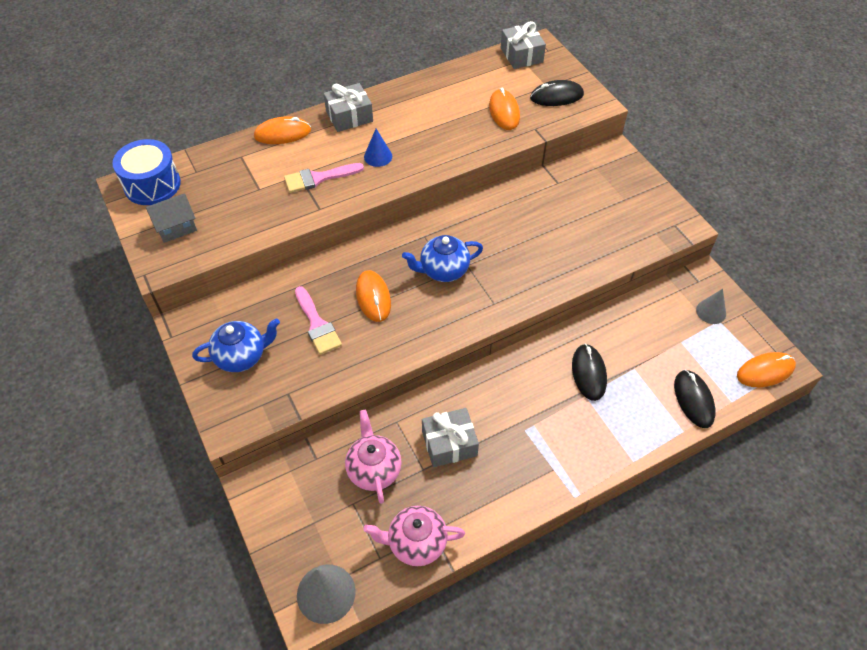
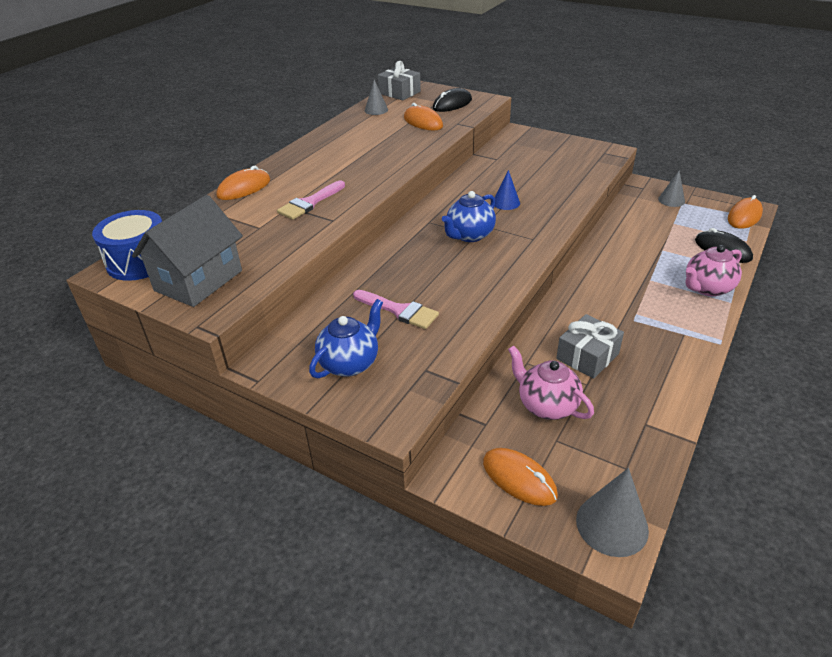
camera: 30 degrees left, 15 degrees down
(176, 227) = (199, 281): grey house -> grey house, size x1.72
(349, 116) = (295, 161): grey gift -> none
(373, 297) = (430, 273): orange mouse -> orange mouse (519, 479)
(378, 156) = (349, 174): blue cone -> blue cone (506, 202)
(416, 543) = (643, 439): pink teapot -> pink teapot (707, 288)
(476, 73) = (376, 110): none -> grey cone
(589, 373) = (636, 266): black mouse -> none

